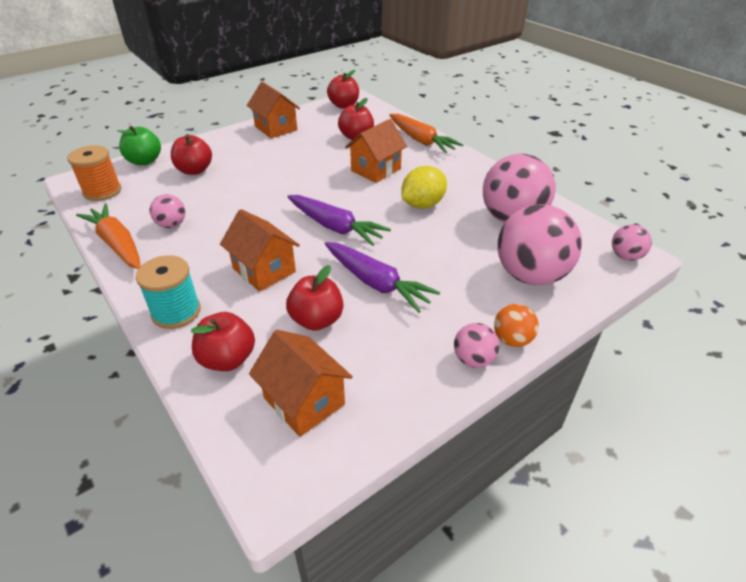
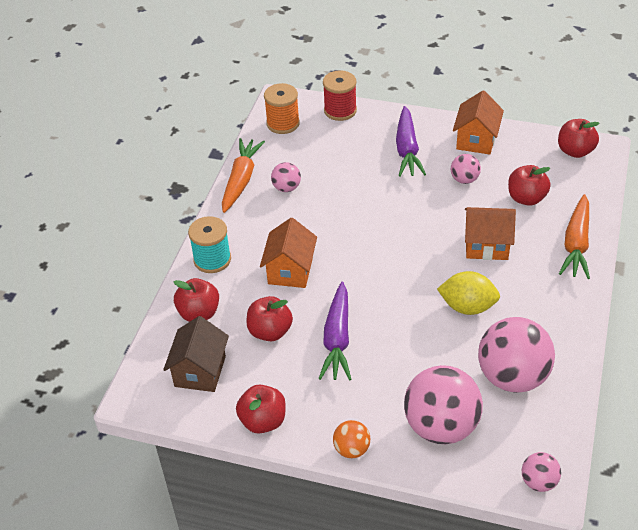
camera: 55 degrees right, 5 degrees up
(144, 161) = (340, 110): green apple -> red spool
(194, 170) = (360, 145): red apple -> red apple (263, 421)
(304, 401) = (200, 371): orange house -> brown house
(335, 227) = (378, 274): purple carrot -> purple carrot (407, 149)
(473, 359) = (311, 436): pink ball -> pink ball (464, 179)

